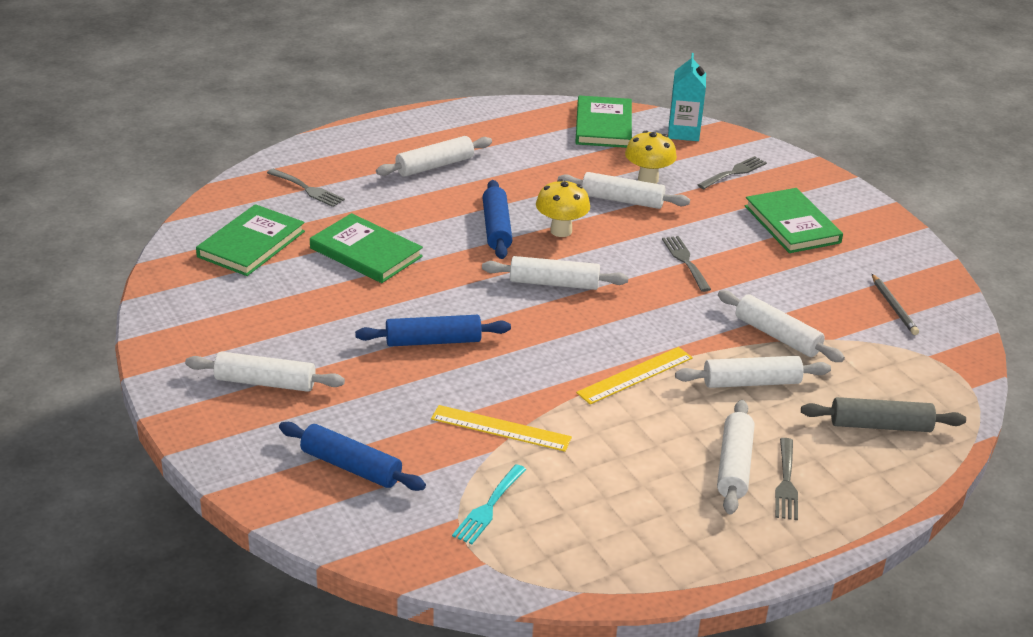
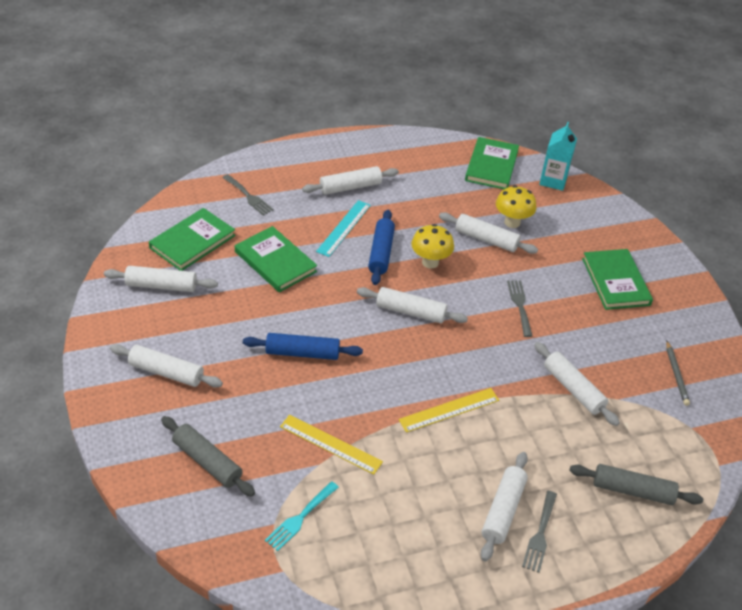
camera: 10 degrees right, 10 degrees up
(351, 467) = (207, 462): blue rolling pin -> grey rolling pin
(441, 208) = (344, 228): none -> turquoise ruler
(734, 172) = (583, 224): grey fork -> none
(751, 382) = (539, 431): white rolling pin -> white rolling pin (161, 286)

